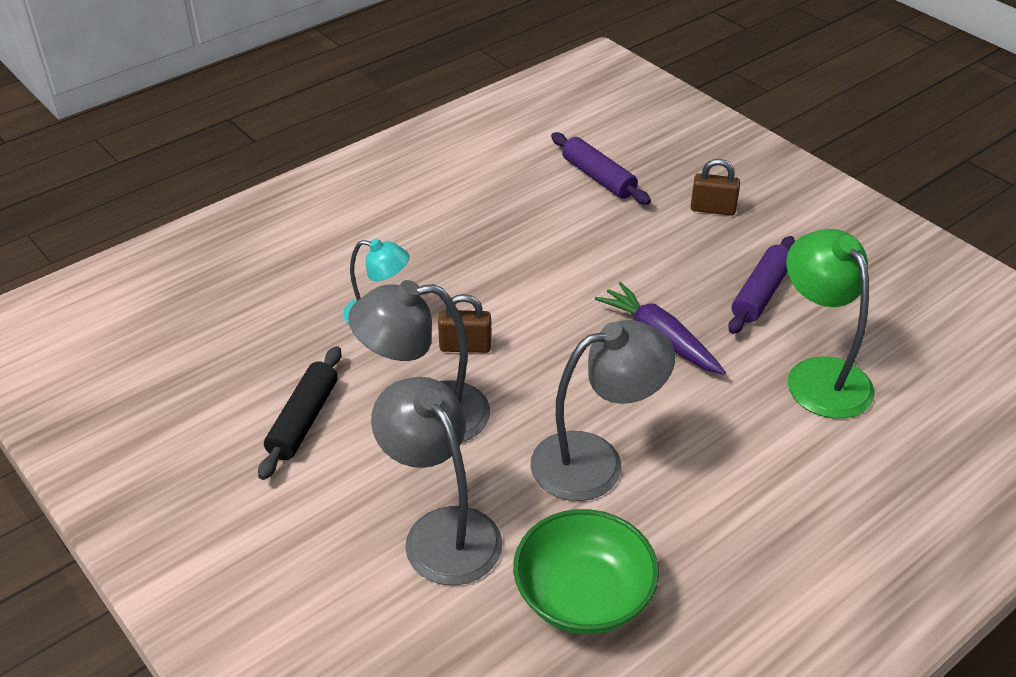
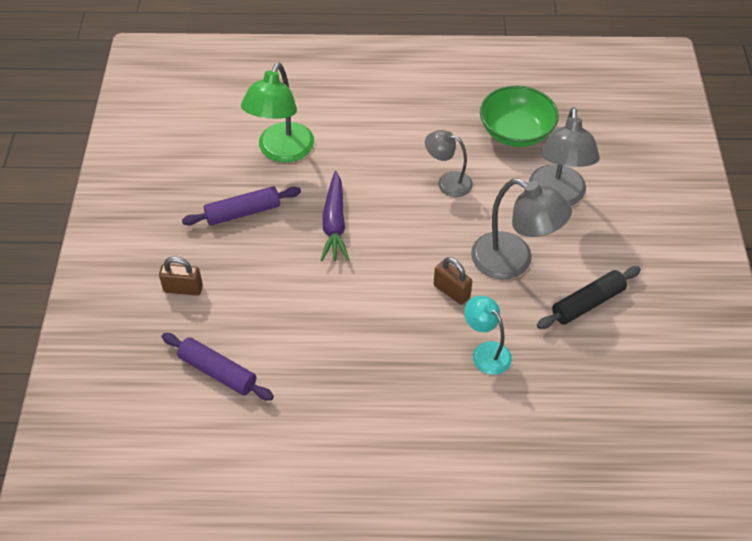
camera: 140 degrees left, 10 degrees up
(595, 461) = (447, 182): grey lamp -> grey lamp, size x0.60
(598, 177) = (217, 372): purple rolling pin -> purple rolling pin turned 60 degrees counterclockwise
(712, 209) = (183, 289): brown padlock -> brown padlock turned 45 degrees counterclockwise

